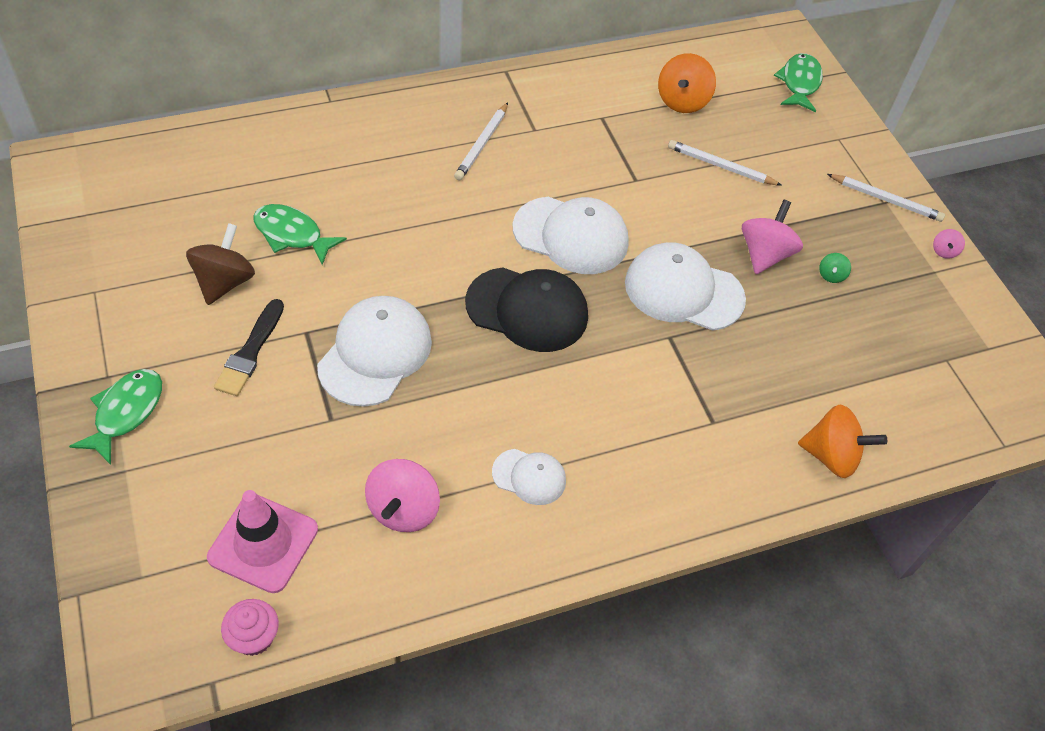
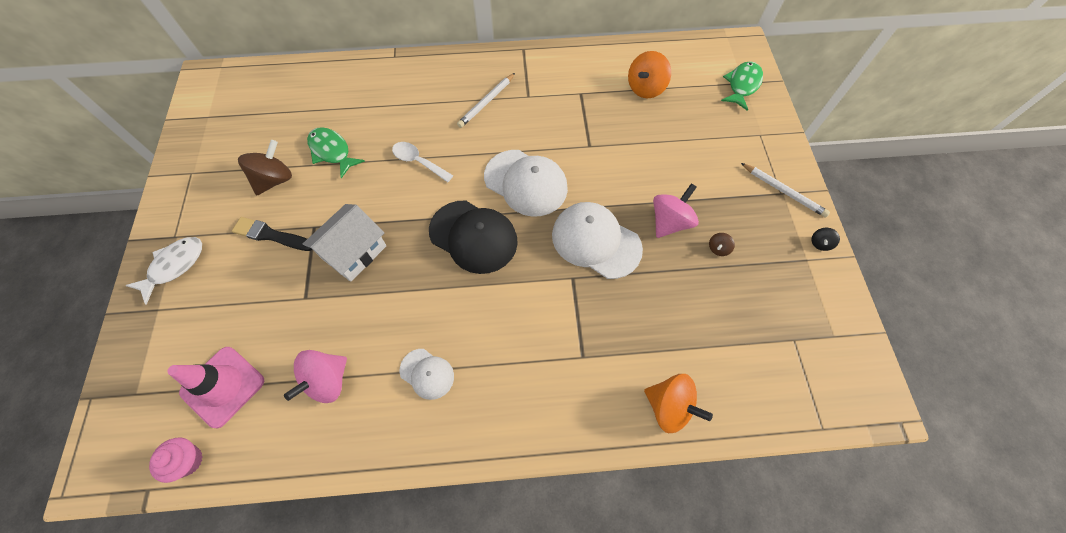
camera: 20 degrees right, 10 degrees up
(126, 412) = (174, 266): green fish -> white fish
(250, 351) = (271, 235): black brush -> black brush turned 75 degrees clockwise
(375, 353) = (354, 252): white cap -> white house
(418, 230) = (418, 162): none -> white spoon
(720, 166) = (658, 144): white pencil -> none
(831, 275) = (718, 248): green spinning top -> brown spinning top
(944, 251) = (820, 243): pink spinning top -> black spinning top

